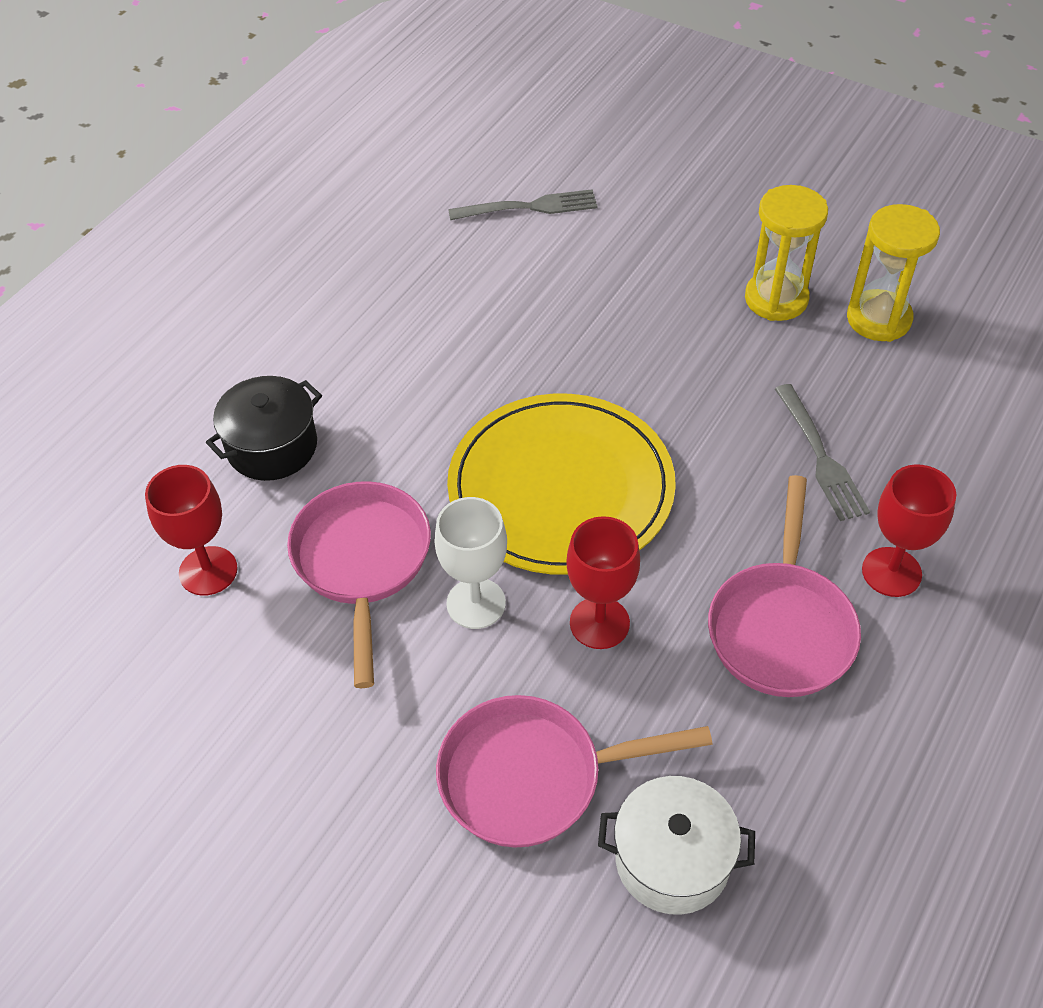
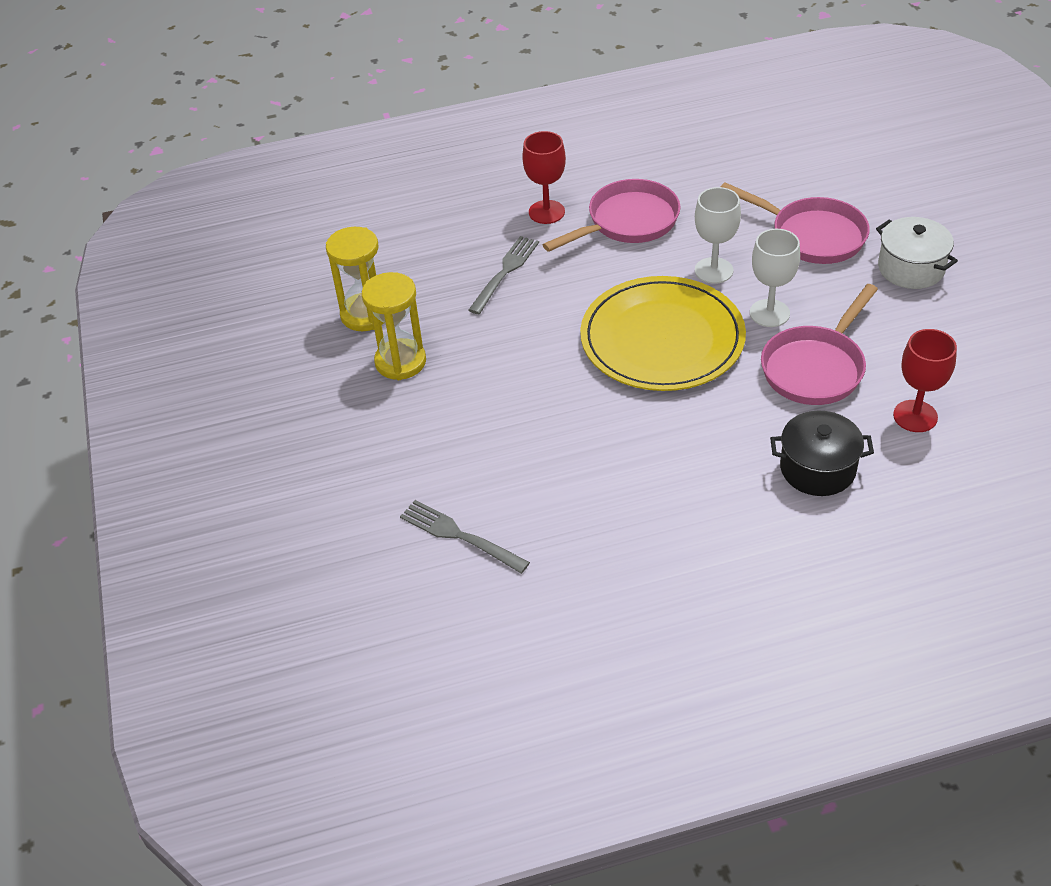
camera: 135 degrees left, 5 degrees down
(599, 623) = (713, 270): red goblet -> white goblet
(672, 860) = (778, 181): white pot -> white pot (911, 268)

